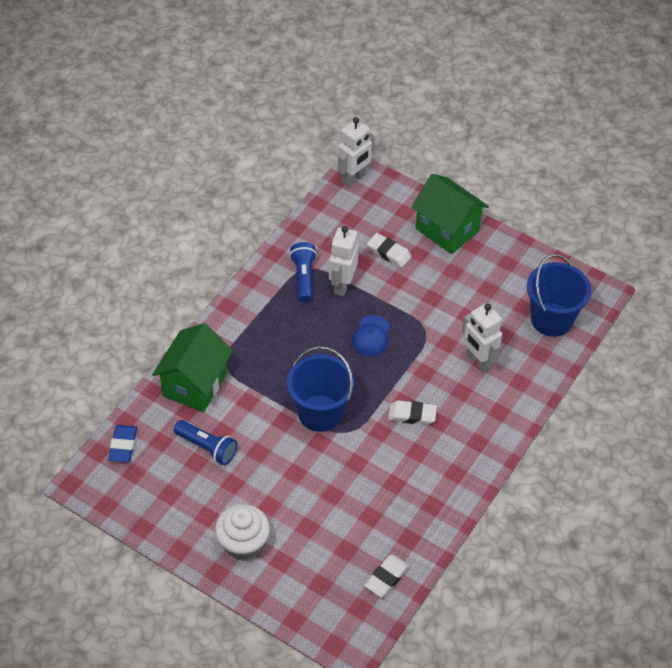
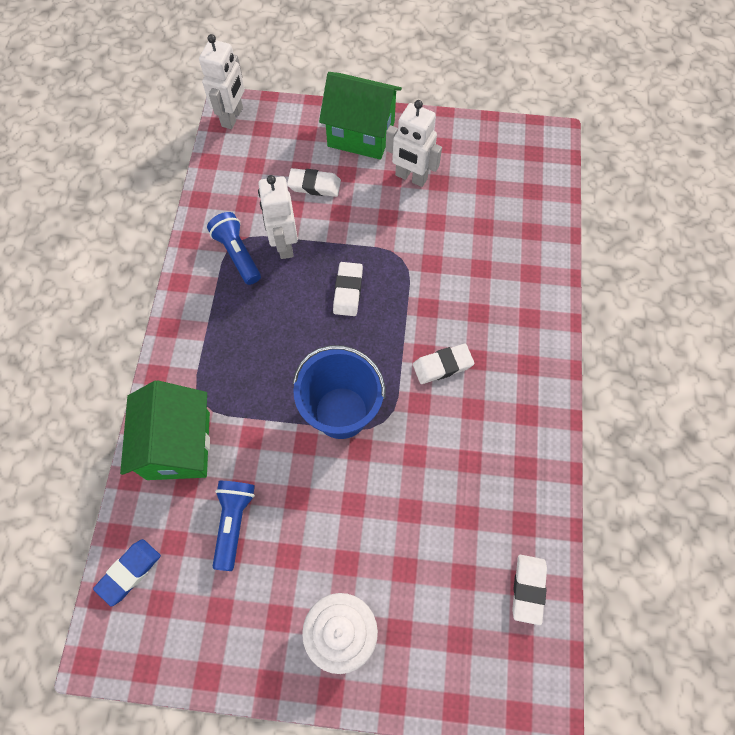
camera: 25 degrees left, 15 degrees up
(123, 446) = (129, 572): blue eraser -> blue eraser turned 60 degrees clockwise
(207, 447) = (233, 522): blue flashlight -> blue flashlight turned 90 degrees counterclockwise
(371, 336) = (348, 291): blue cap -> white eraser
(478, 361) = (475, 269): white robot -> white robot (411, 177)
(551, 320) = (521, 188): blue bucket -> none

